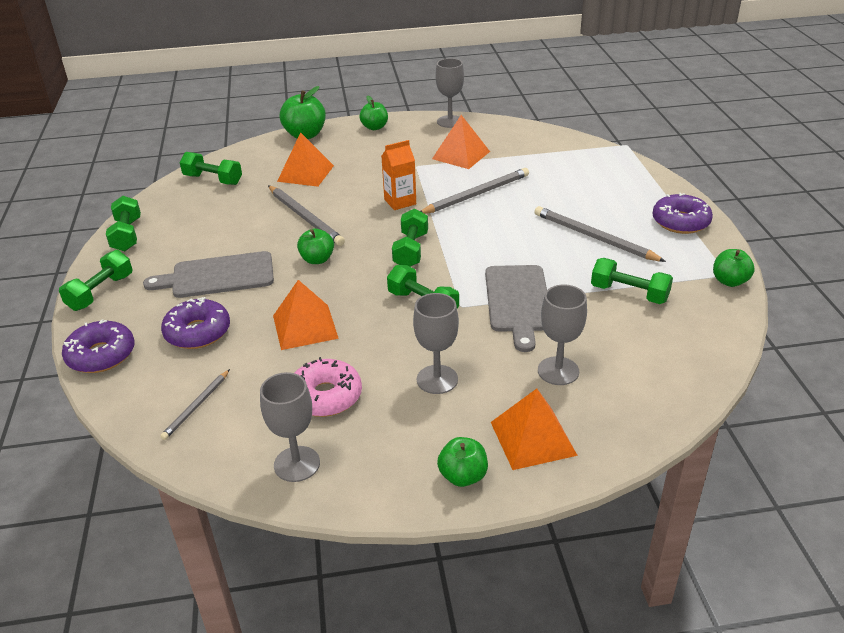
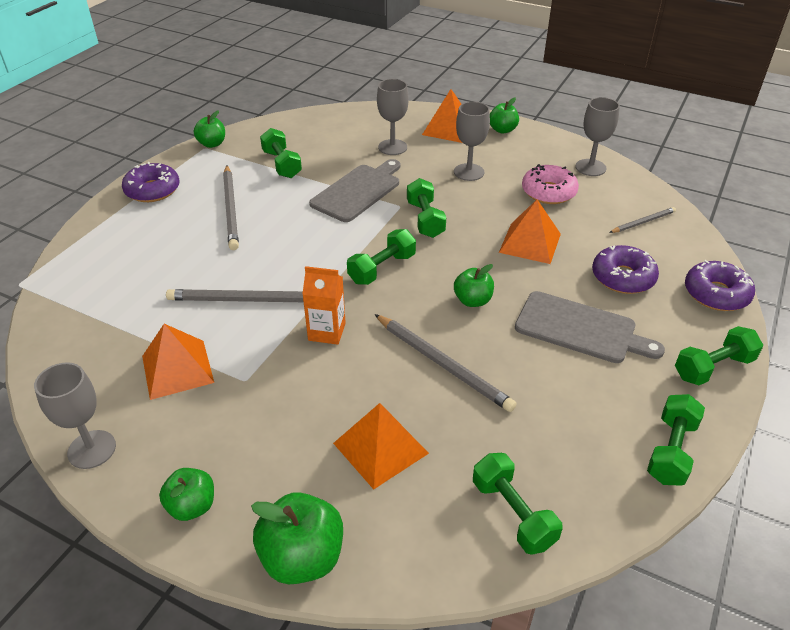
camera: 145 degrees left, 5 degrees up
(305, 217) = (442, 364): grey pencil -> grey pencil turned 135 degrees clockwise

